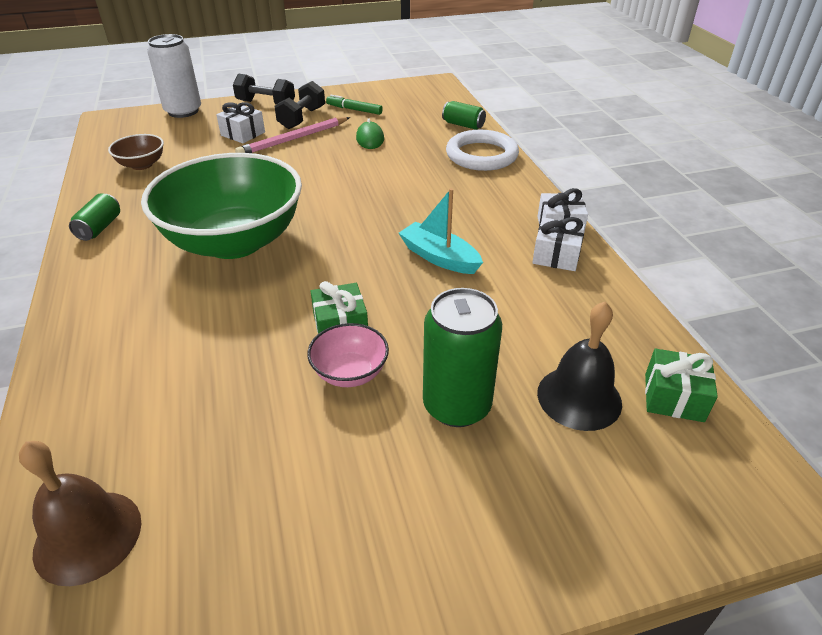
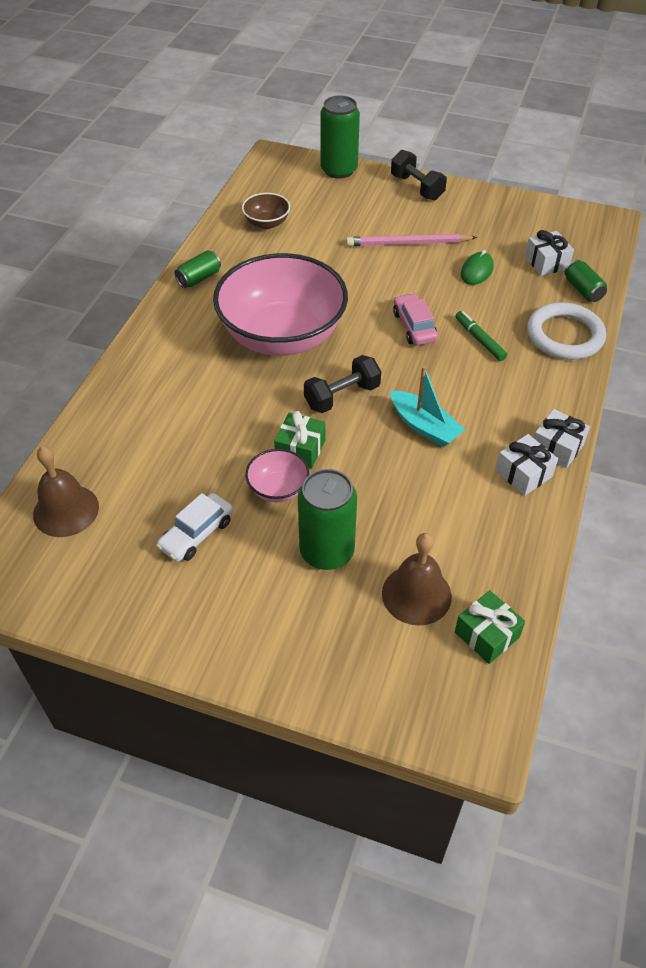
camera: 35 degrees right, 10 degrees up
(183, 111) = (339, 170): white can -> green can
(234, 241) = (282, 336): green bowl -> pink bowl
(243, 134) = (369, 219): white gift -> white gift (546, 262)
(295, 467) = (196, 534): none -> white car
(302, 118) = (435, 220): black dumbbell -> black dumbbell (342, 396)
(354, 110) = (492, 227): green marker -> green marker (479, 340)
(355, 191) = (414, 326): none -> pink car
(439, 257) = (424, 426): turquoise boat -> turquoise boat turned 150 degrees clockwise
(579, 397) = (416, 594): black bell -> brown bell

